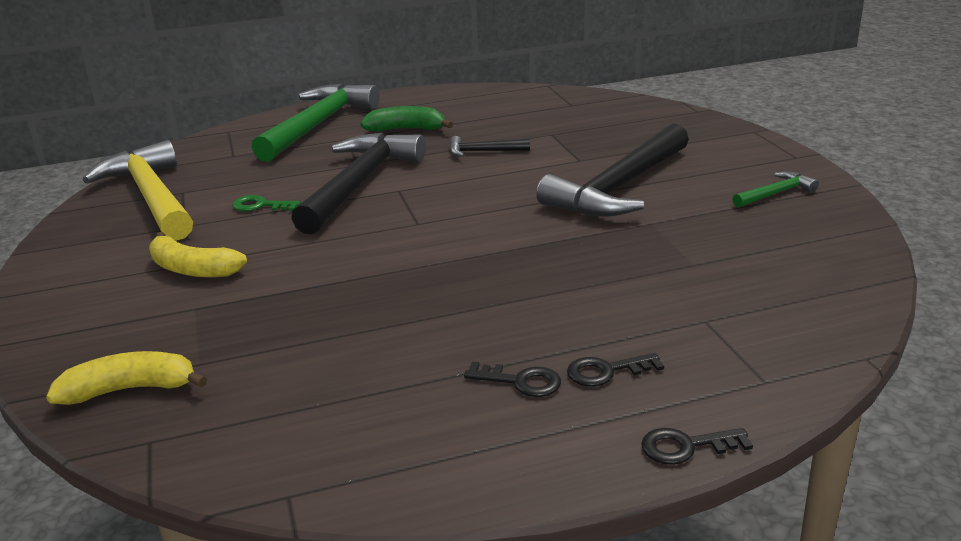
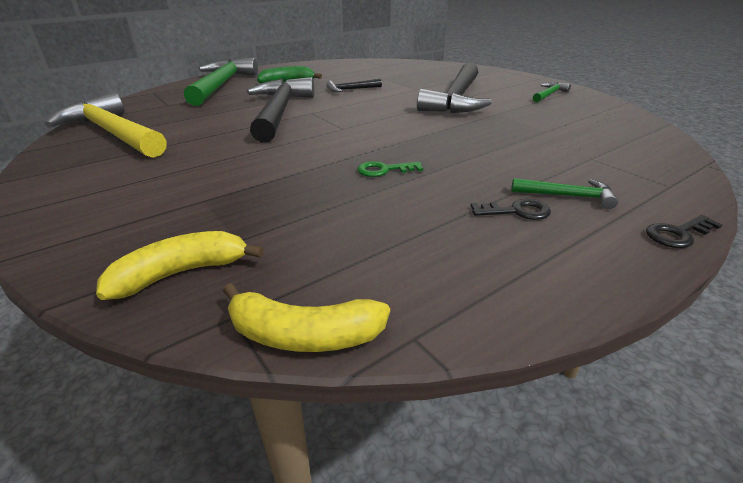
camera: 20 degrees left, 5 degrees up
(192, 269) = (182, 174): yellow banana -> yellow banana (304, 335)
(260, 206) = (212, 130): green key -> green key (384, 170)
(606, 371) = (567, 196): black key -> green hammer

